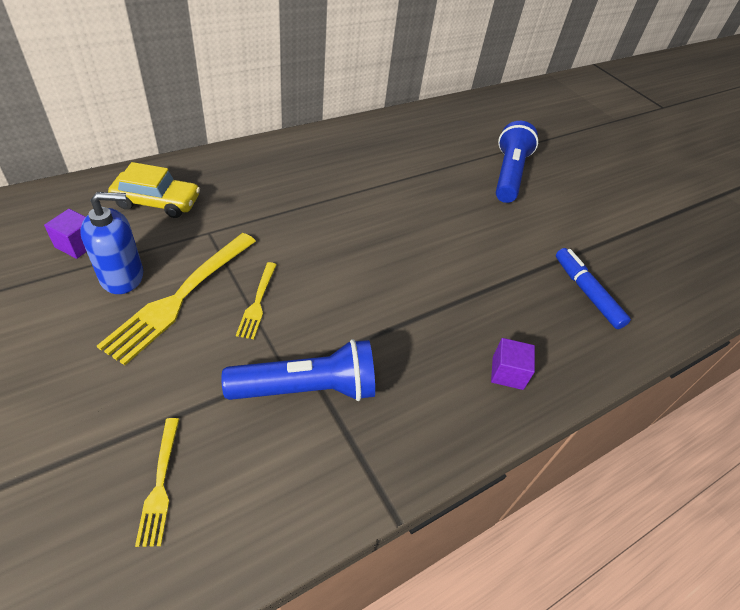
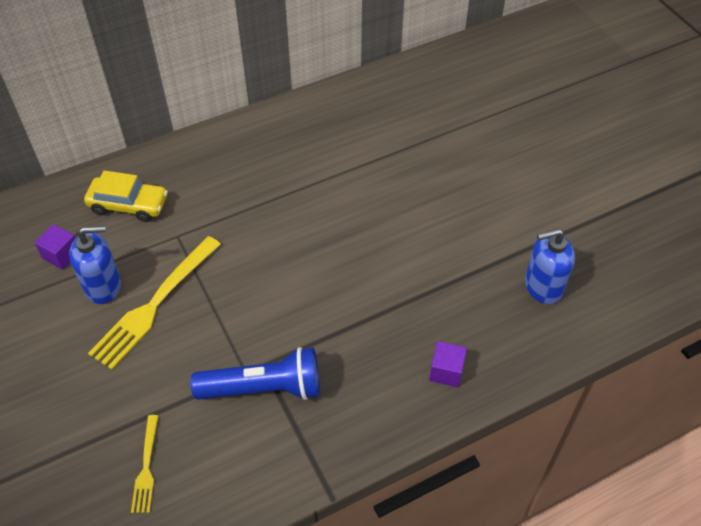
camera: 10 degrees right, 5 degrees up
(257, 303) = (222, 308): yellow fork -> none
(509, 174) = (488, 147): blue flashlight -> none
(586, 292) = (543, 286): blue marker -> blue soap dispenser

